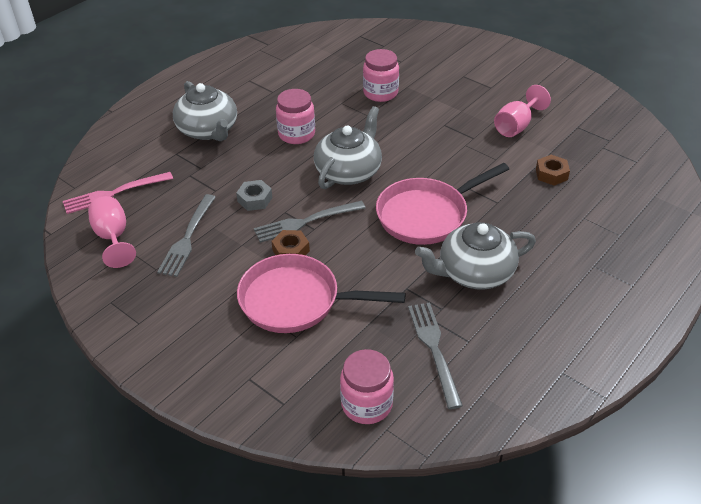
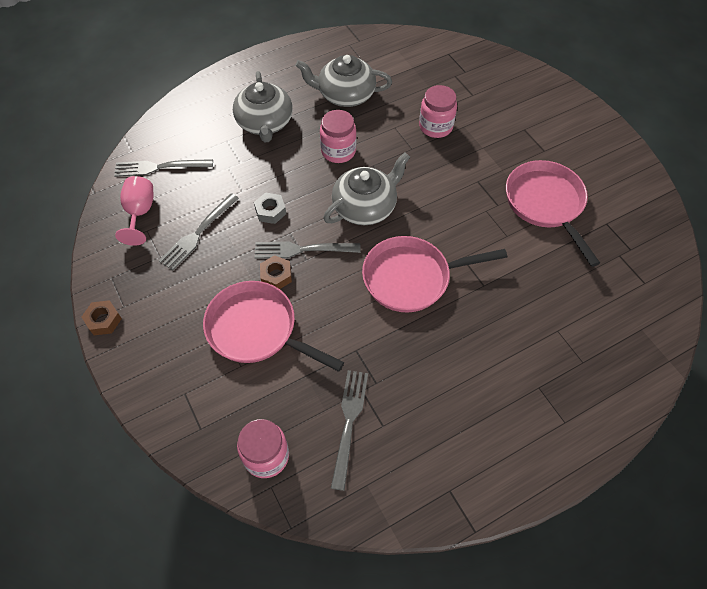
camera: 20 degrees right, 15 degrees up
(114, 193) = (160, 167): pink fork -> grey fork
(474, 272) = (424, 355): grey teapot -> grey teapot (345, 95)
(516, 126) = (546, 204): pink goblet -> pink pan
(551, 174) = (552, 270): brown nut -> brown nut (103, 320)

